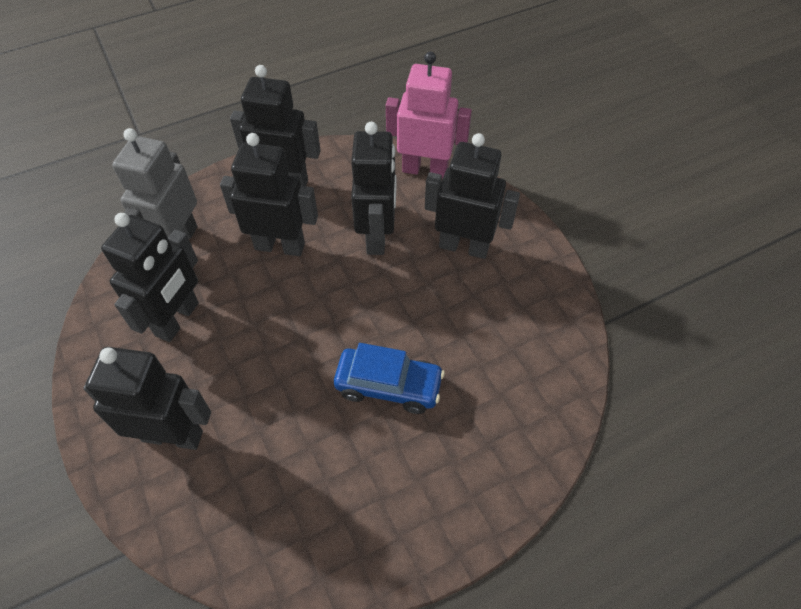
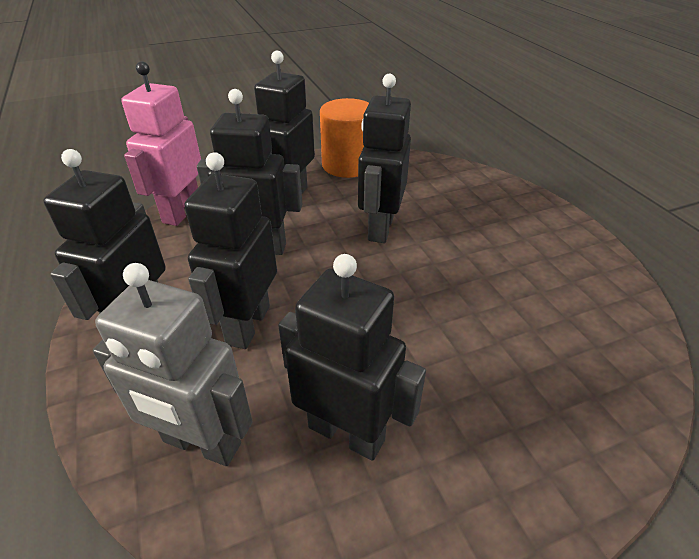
camera: 85 degrees left, 15 degrees down
(173, 435) = (521, 423): black robot -> black robot (380, 228)
(388, 386) = (438, 248): blue car -> none
(544, 292) = (347, 165): none -> orange cylinder

